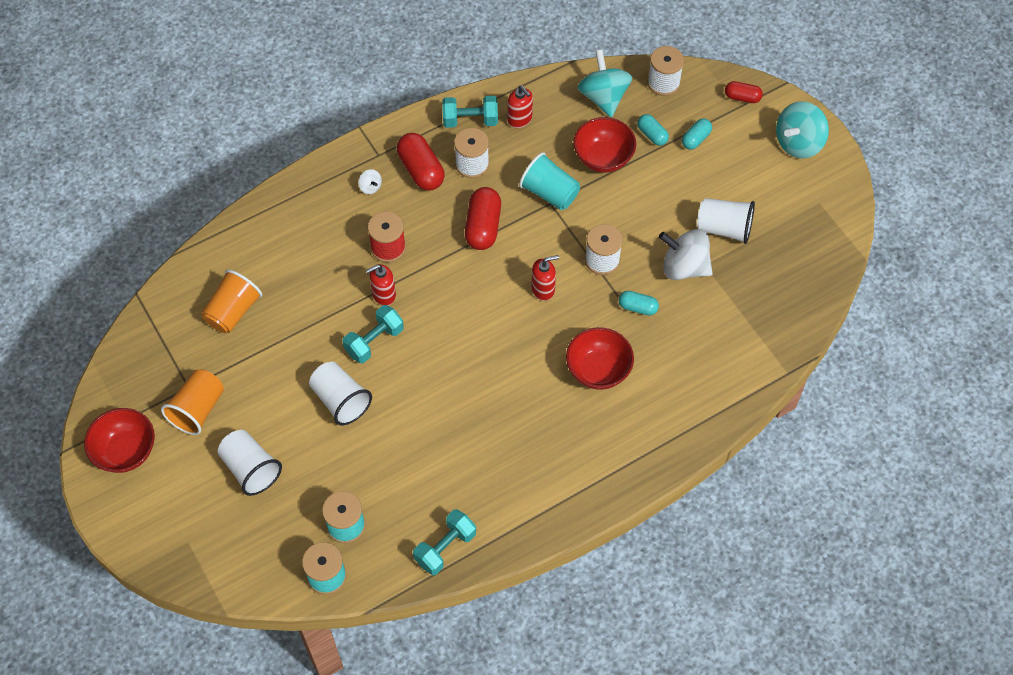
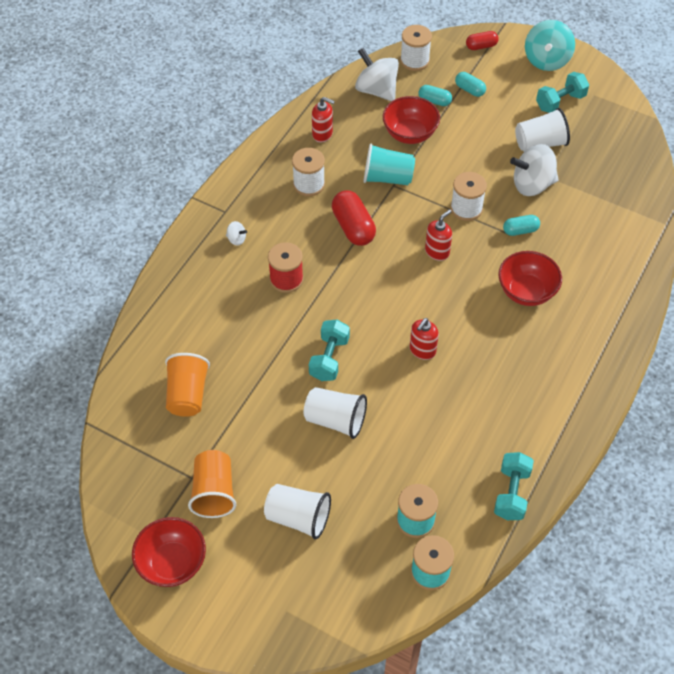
camera: 30 degrees left, 5 degrees down
(383, 295) = (310, 318): red soap dispenser -> red soap dispenser (422, 350)
(421, 170) = (270, 207): red capsule -> none
(470, 120) = (282, 152): turquoise dumbbell -> turquoise dumbbell (560, 102)
(603, 97) = (376, 90): turquoise spinning top -> white spinning top
(696, 139) = (469, 90): turquoise capsule -> turquoise capsule turned 60 degrees counterclockwise

